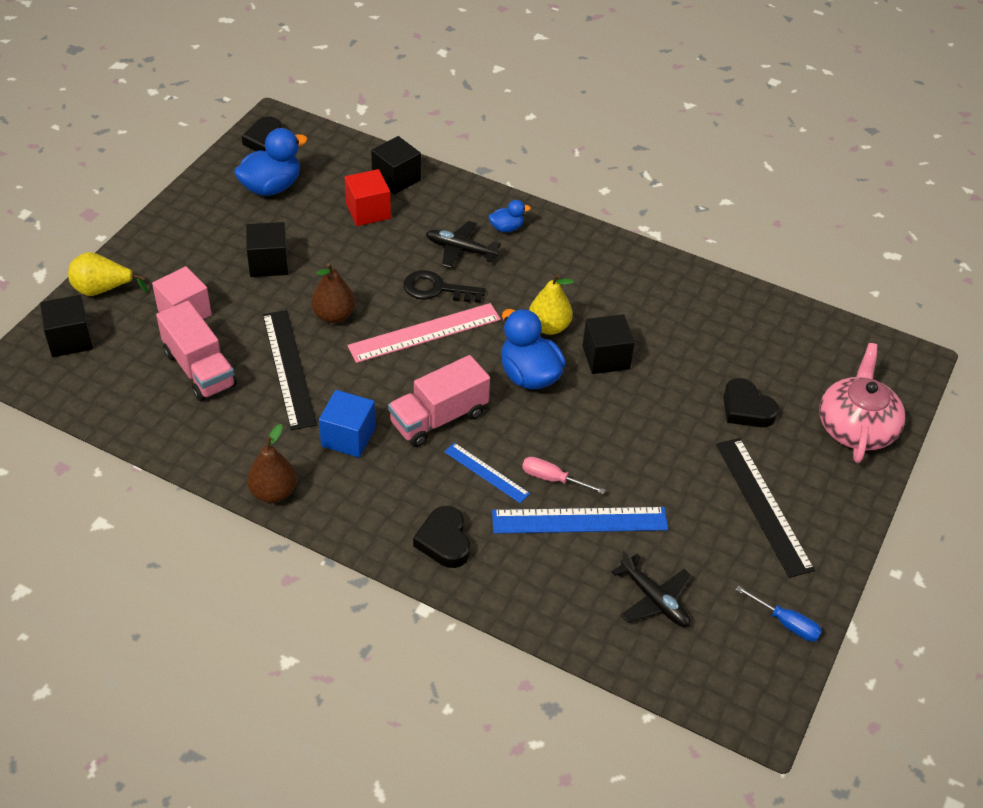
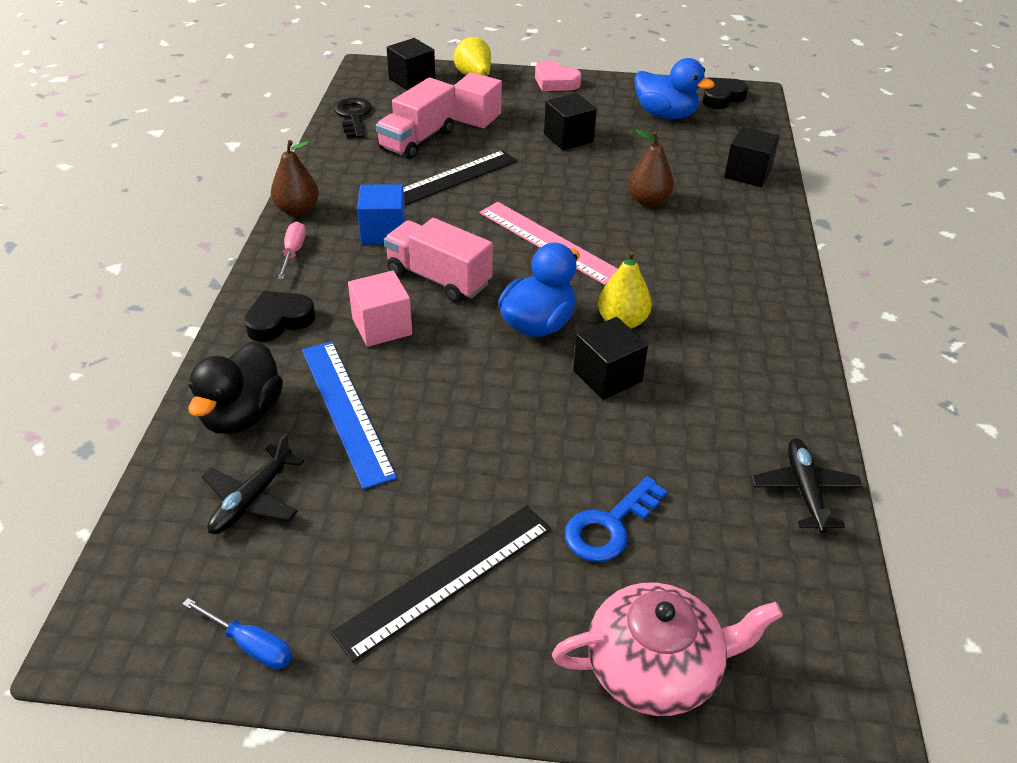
camera: 70 degrees right, 5 degrees down
(156, 235) = (555, 82): none -> pink heart
(334, 315) = (530, 186): brown pear -> brown pear (648, 201)
(368, 211) = (685, 169): red cube -> none
(436, 289) = (615, 234): black key -> black key (353, 116)
(460, 250) = (685, 235): black plane -> black plane (804, 490)
(486, 472) = (382, 326): blue ruler -> pink cube
(506, 228) = (747, 257): blue duck -> none
(552, 479) = (397, 376): pink screwdriver -> pink screwdriver (293, 252)
(557, 589) = (242, 415): none -> black duck
(746, 408) = (609, 526): black heart -> blue key
(786, 623) = (251, 645): blue screwdriver -> blue screwdriver turned 75 degrees counterclockwise

